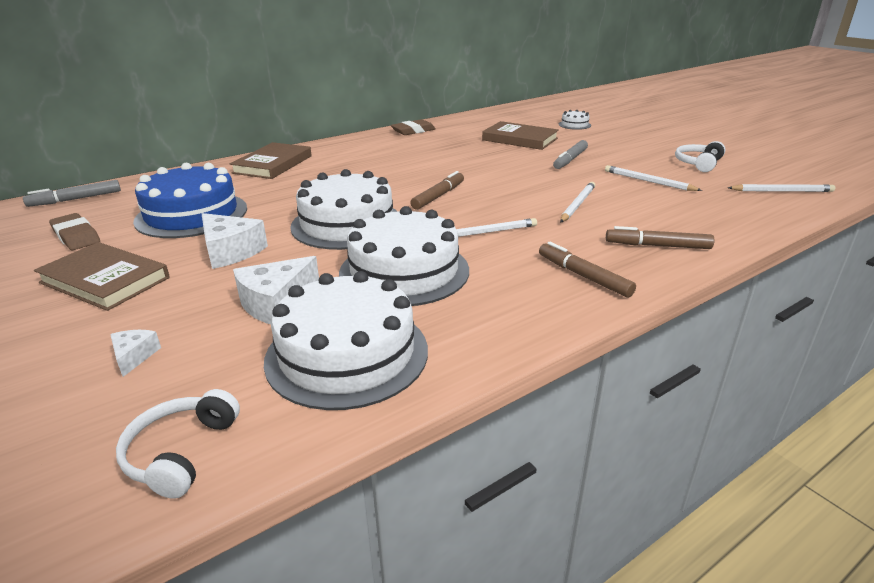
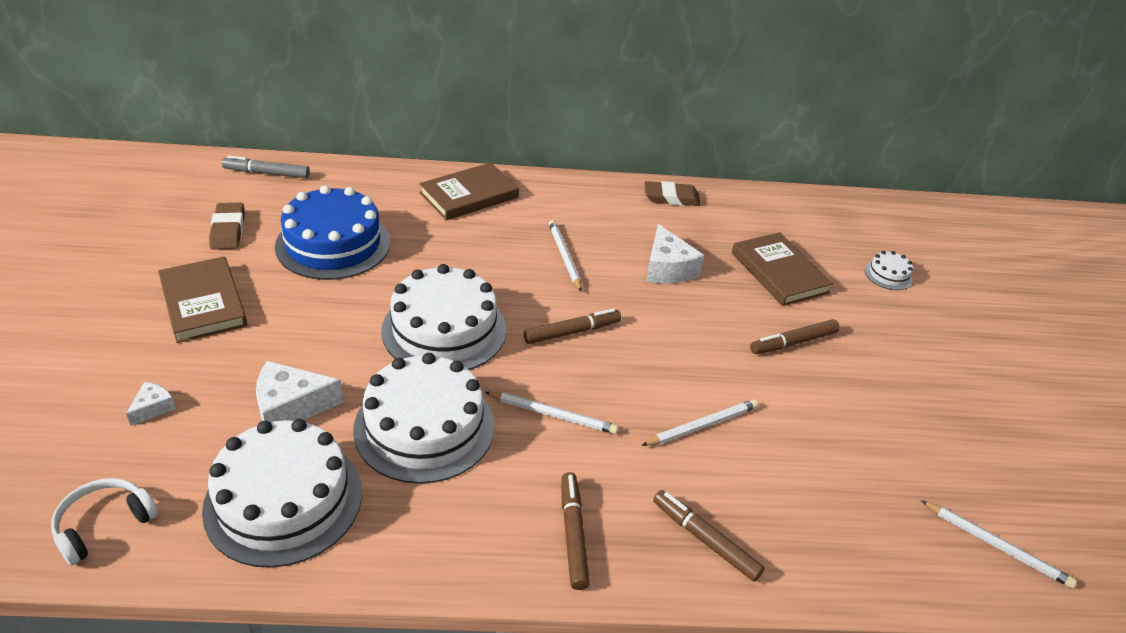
camera: 30 degrees right, 10 degrees up
(230, 251) = (317, 316): white cheese -> white cheese (667, 268)
(570, 160) = (793, 342): grey marker -> brown marker
(648, 181) = (839, 432): white pencil -> white pencil (564, 256)
(698, 163) = (955, 434): white headphones -> none

